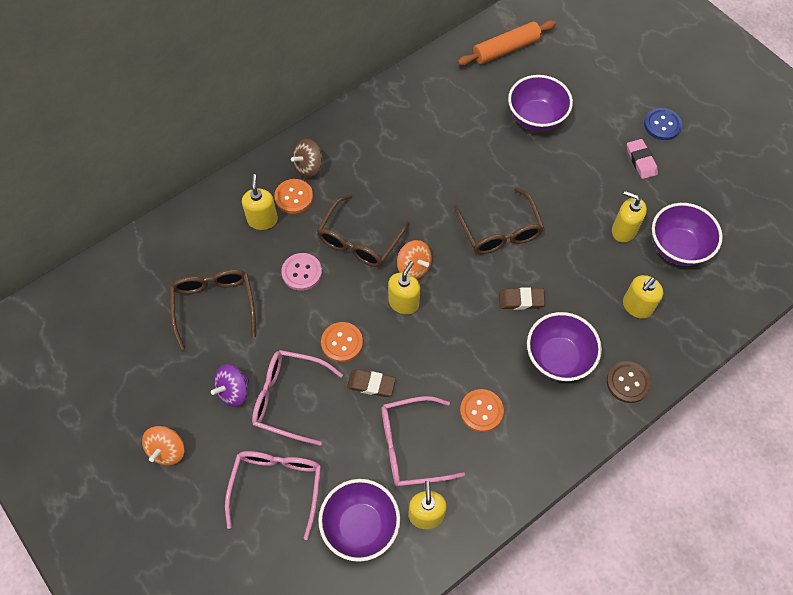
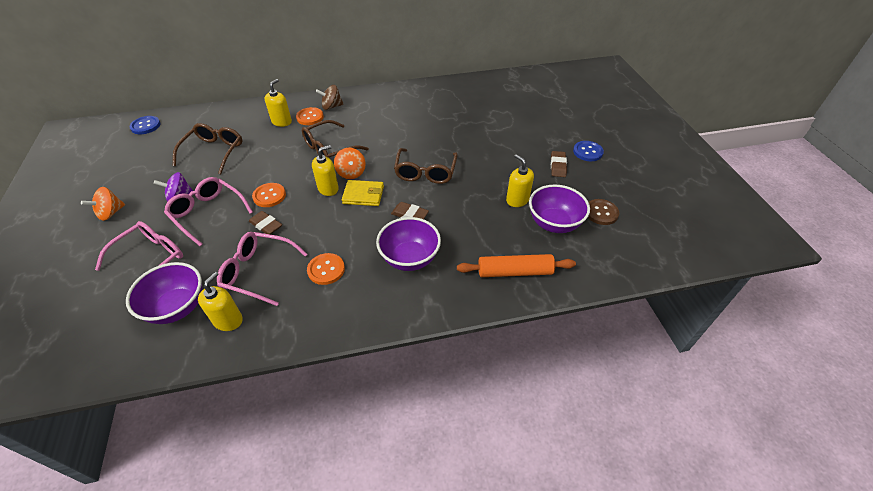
camera: 25 degrees right, 15 degrees down
(78, 301) = (145, 126): none -> blue button
(302, 272) = (280, 153): pink button -> none
(451, 294) = (363, 195): none -> yellow wallet
(506, 49) = (501, 88): orange rolling pin -> orange rolling pin (514, 272)
(536, 118) = (496, 124): purple bowl -> none
(628, 382) = (453, 295): brown button -> brown button (601, 213)
(637, 306) = (495, 248): yellow soap dispenser -> none
(641, 161) = (558, 166): pink eraser -> brown eraser

